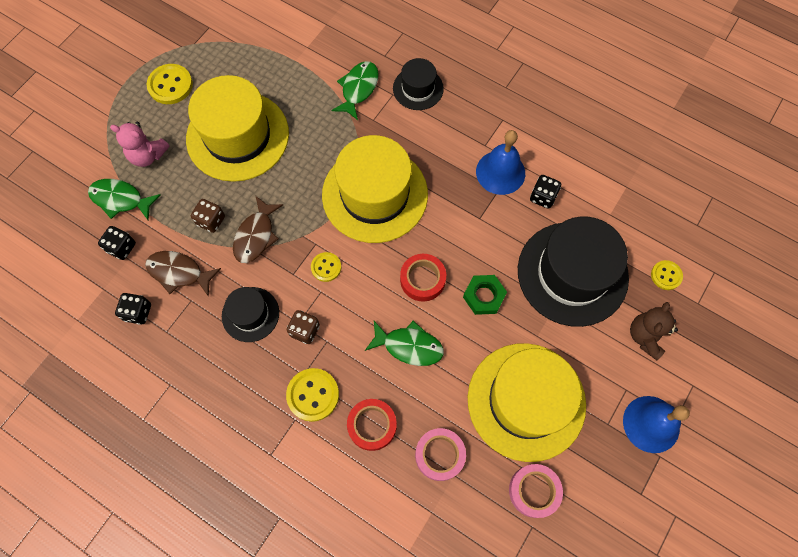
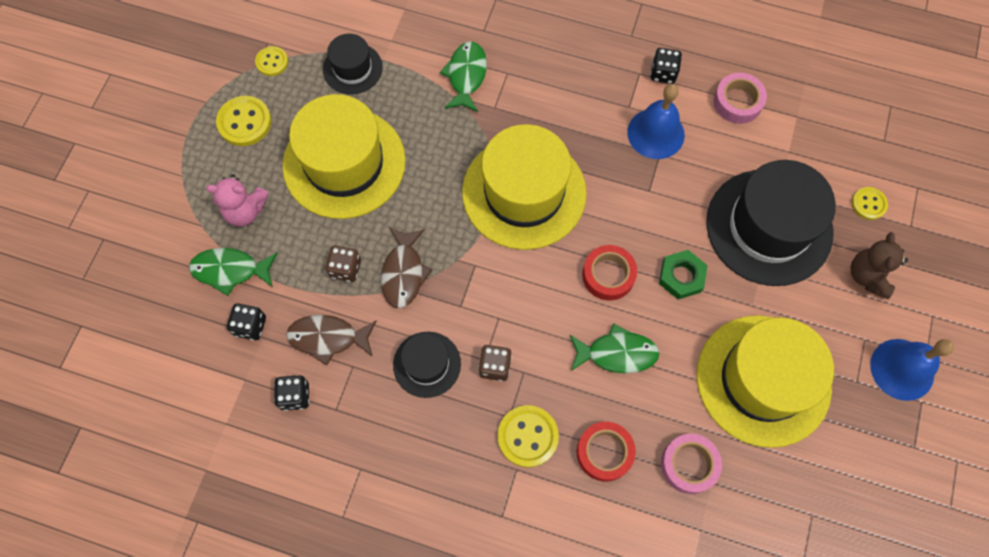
camera: 15 degrees left, 0 degrees up
(326, 267) = (495, 289): yellow button -> yellow button (272, 62)
(418, 88) = (534, 60): black hat -> black hat (352, 68)
(534, 491) = (802, 475): pink tape -> pink tape (737, 102)
(543, 197) = (710, 150): black dice -> black dice (663, 73)

